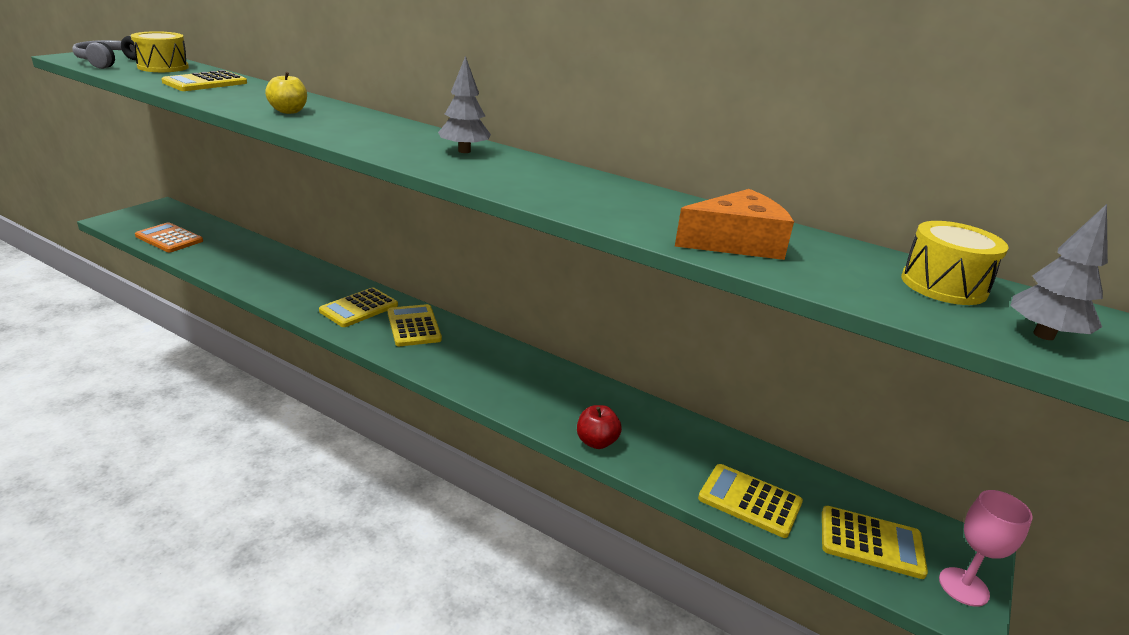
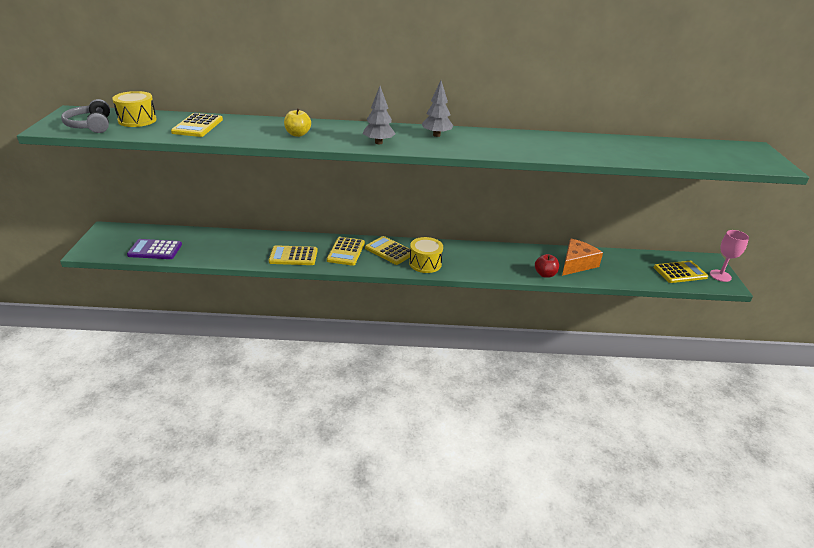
camera: 30 degrees left, 5 degrees up
(169, 238) = (155, 250): orange calculator -> purple calculator
(736, 243) = (621, 152): orange cheese -> orange cheese (576, 264)
(749, 501) = (626, 274): yellow calculator -> yellow calculator (293, 256)
(943, 285) = (705, 149): yellow drum -> yellow drum (425, 263)
(1043, 335) = (755, 160): grey tree -> grey tree (378, 142)

